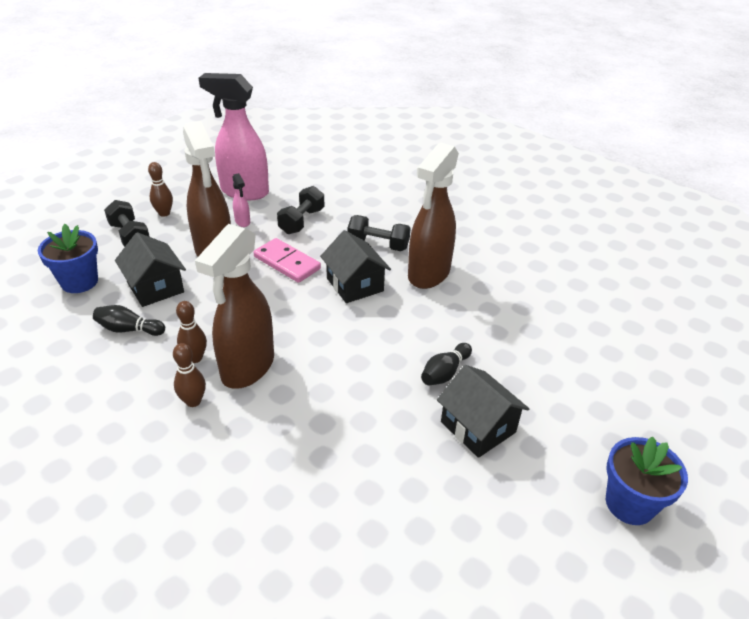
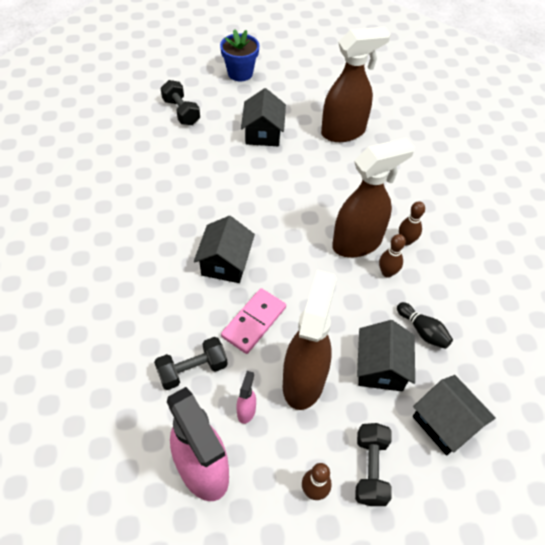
camera: 140 degrees left, 15 degrees up
(79, 282) = (445, 423): blue flower pot -> black house
(287, 263) = (254, 322): pink domino -> pink domino turned 45 degrees clockwise
(378, 244) = (162, 291): black dumbbell -> black dumbbell (181, 112)
(428, 274) = (164, 236): brown spray bottle -> brown spray bottle (344, 132)
(445, 373) = (244, 166): black bowling pin -> none

